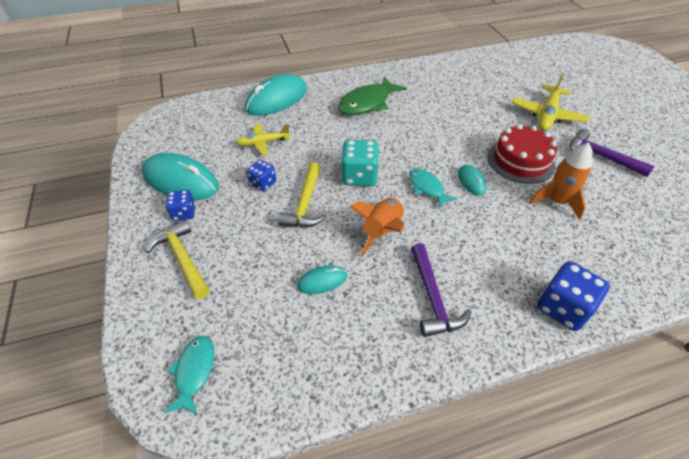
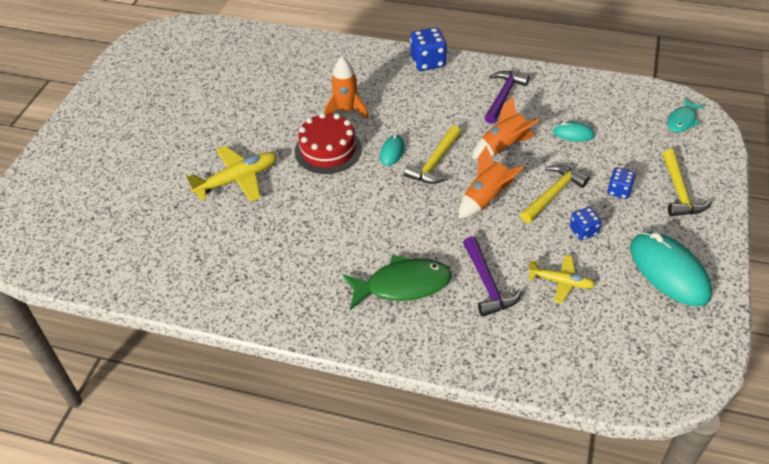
camera: 145 degrees left, 0 degrees up
(184, 213) = (671, 232): blue dice -> blue dice (619, 191)
(276, 99) = (510, 348): turquoise mouse -> none
(359, 176) = (486, 198): turquoise dice -> orange rocket
(427, 188) = (435, 163): turquoise fish -> yellow hammer
(601, 156) = (257, 124): purple hammer -> purple hammer (487, 284)

